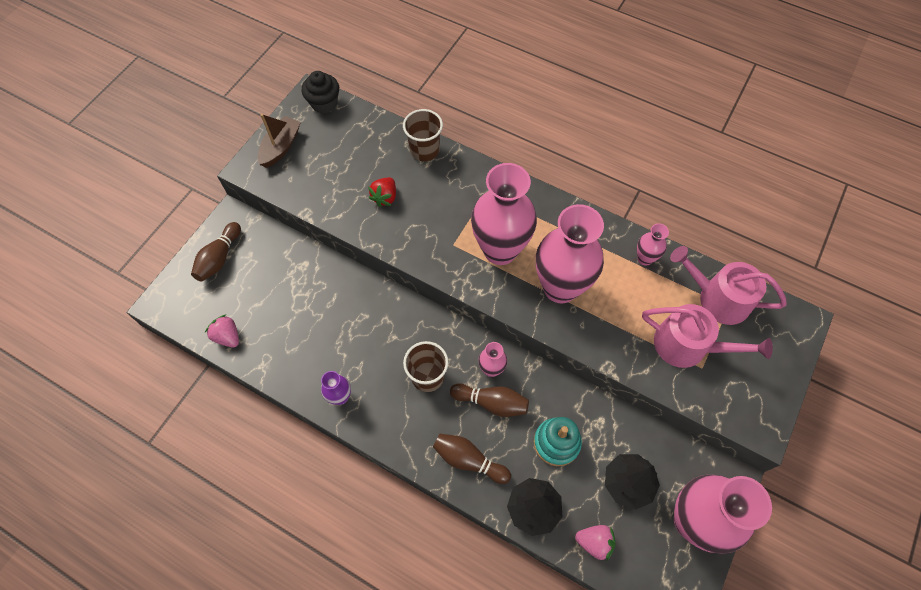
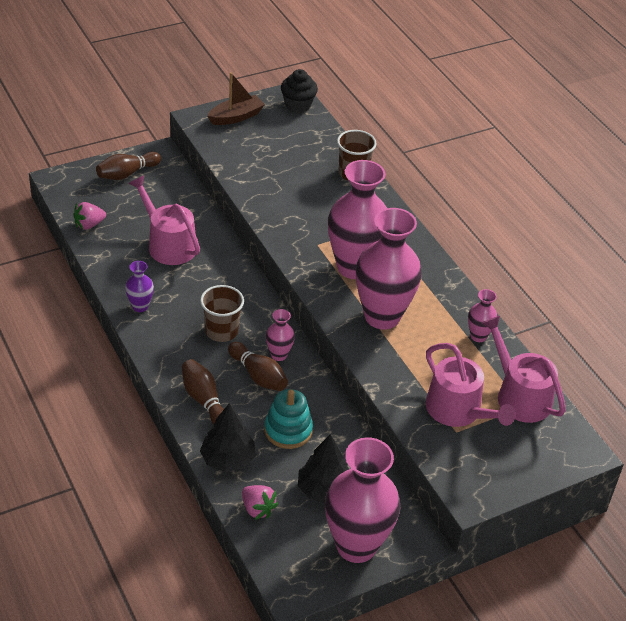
camera: 30 degrees right, 20 degrees down
(227, 336) = (89, 225): pink strawberry -> pink strawberry turned 105 degrees counterclockwise
(314, 313) = (168, 244): none -> pink watering can
(385, 197) = (290, 188): red strawberry -> none

